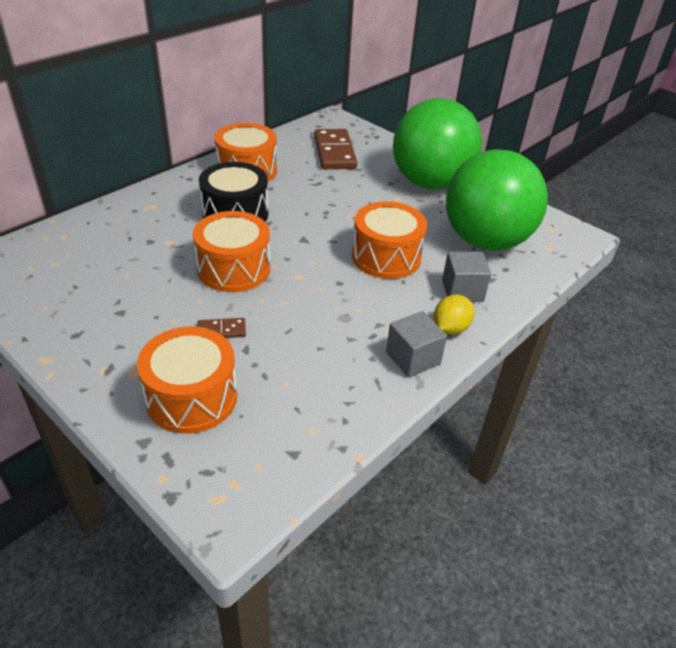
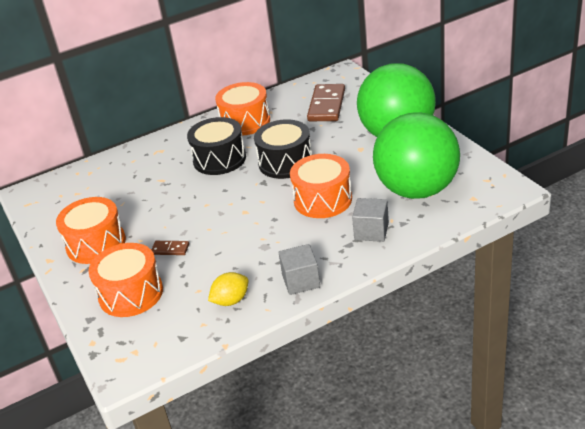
camera: 25 degrees right, 5 degrees down
(234, 268) = (199, 203): orange drum -> orange drum (96, 244)
(319, 215) = (285, 162): none -> black drum
(450, 328) = (343, 261): yellow lemon -> yellow lemon (231, 300)

